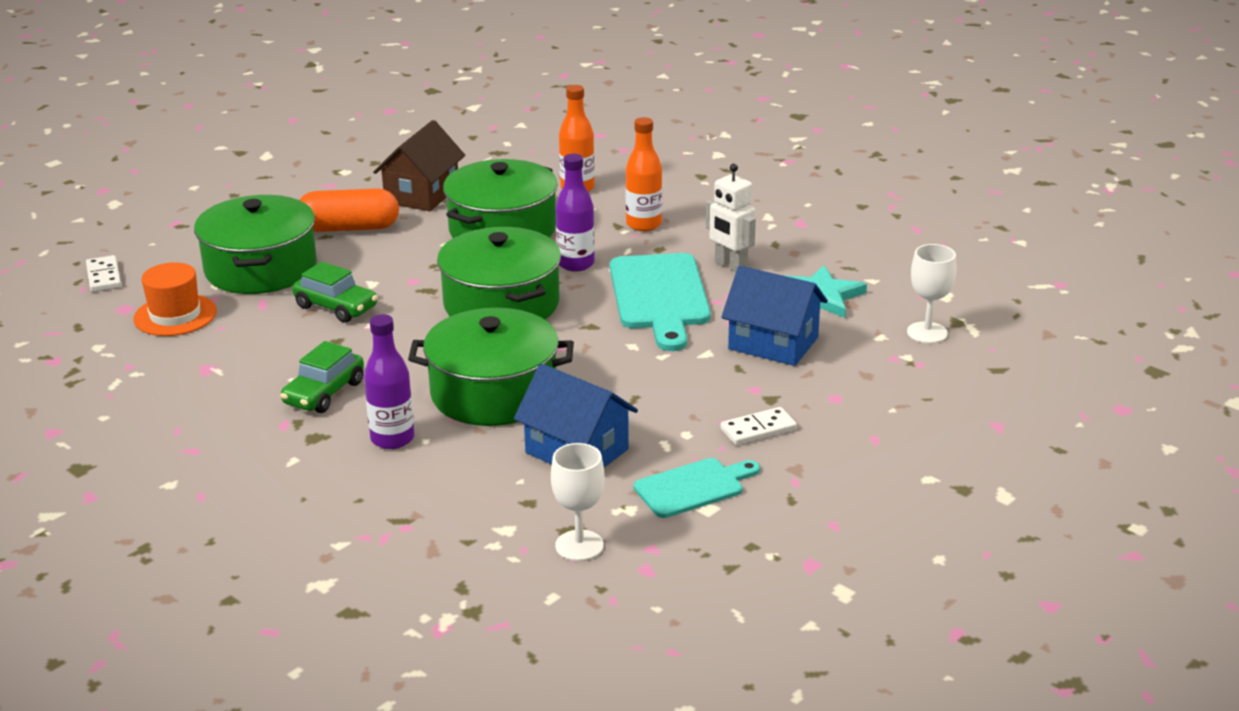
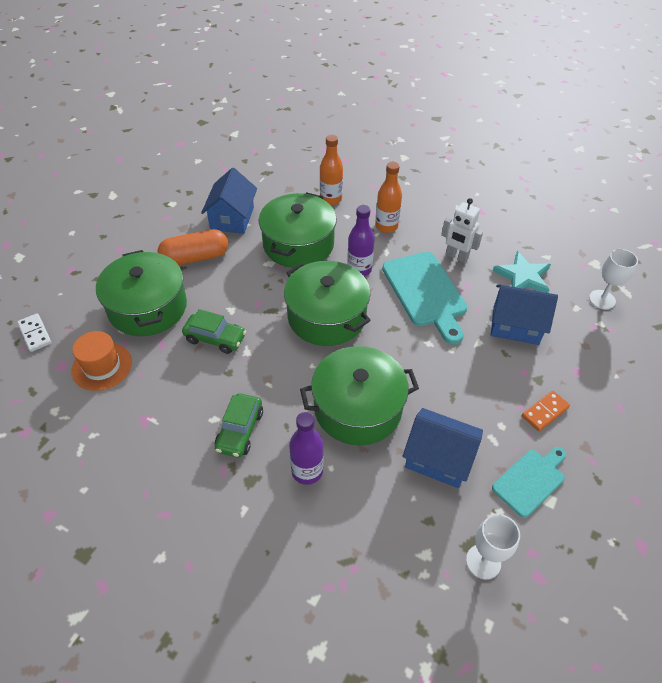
camera: 15 degrees left, 20 degrees up
(422, 194) = (232, 218): brown house -> blue house
(758, 429) = (544, 412): white domino -> orange domino

